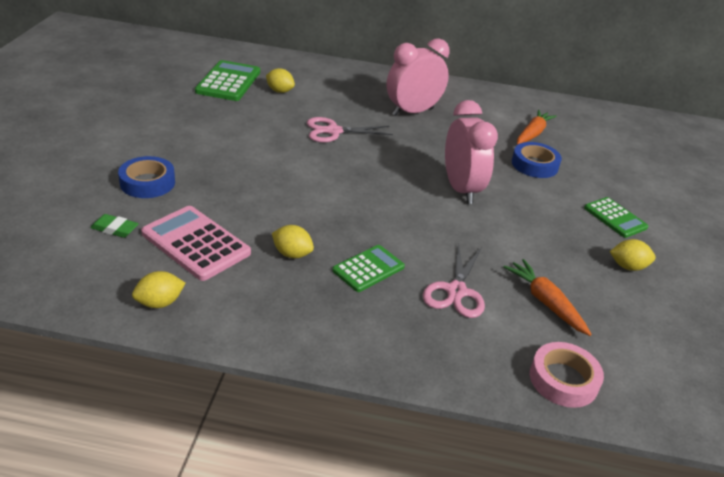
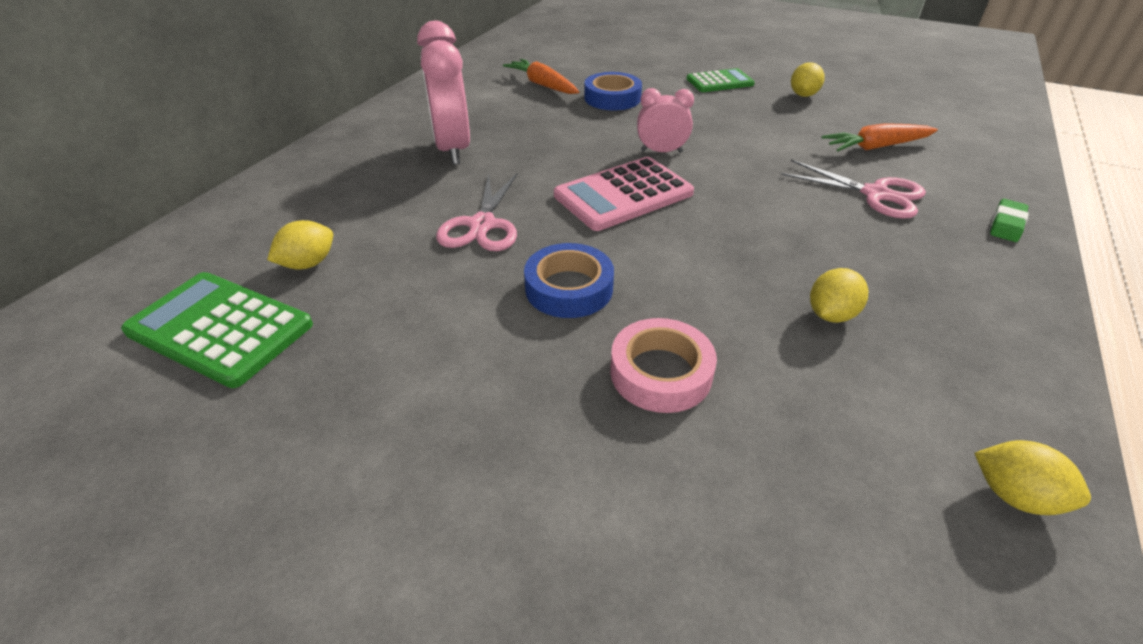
camera: 70 degrees left, 5 degrees up
(115, 229) = (795, 571): green eraser -> green eraser (1006, 224)
(147, 182) = (611, 499): blue tape -> blue tape (569, 288)
(160, 303) = (1014, 495): yellow lemon -> yellow lemon turned 45 degrees counterclockwise
(195, 243) = (824, 430): pink calculator -> pink calculator (623, 195)
(368, 269) = (849, 249): green calculator -> none
(461, 189) = (661, 151): pink clock -> pink clock, size x0.56
(563, 380) = (994, 163): pink tape -> pink tape (660, 372)

